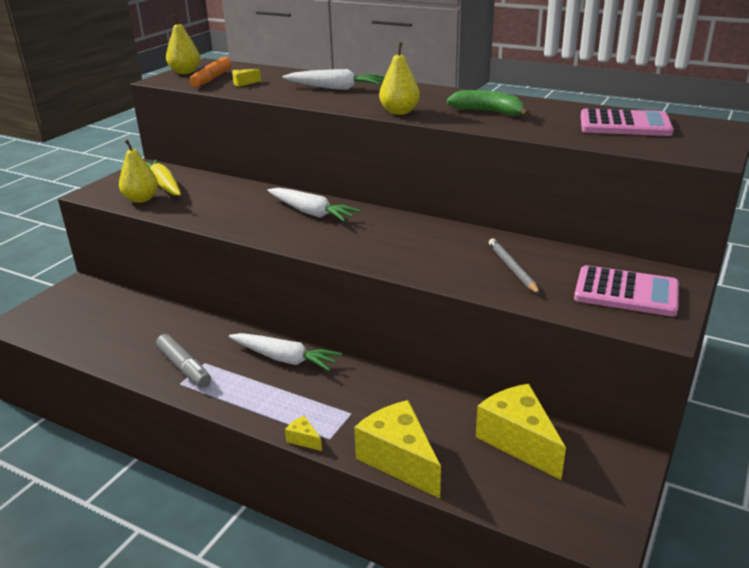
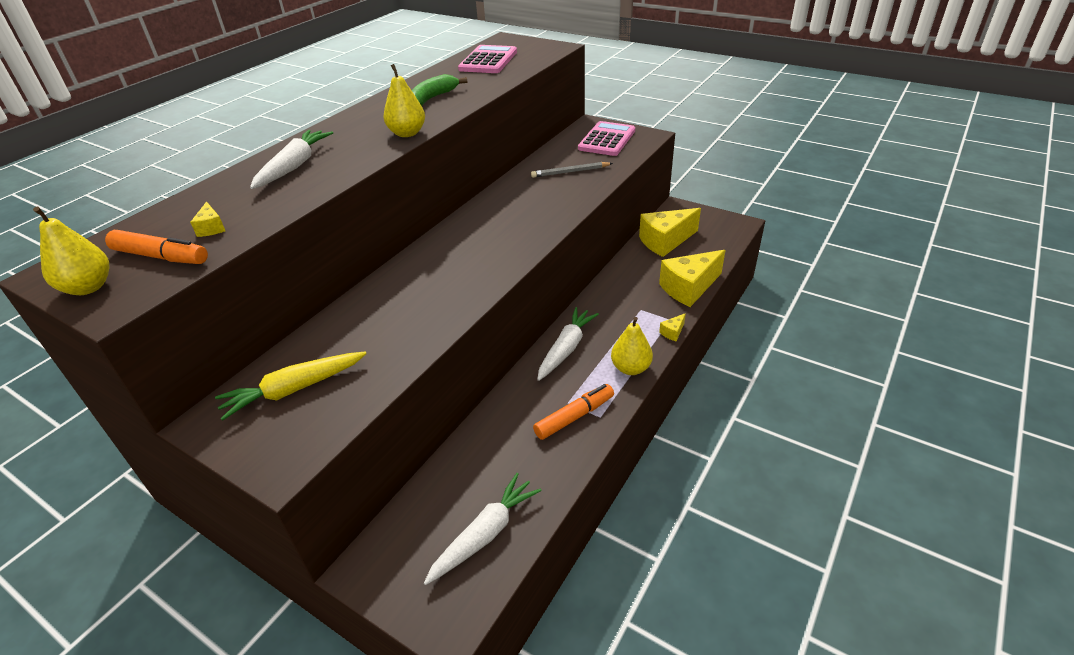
camera: 85 degrees left, 10 degrees up
(141, 199) = (336, 403): yellow pear -> yellow pear (630, 368)
(184, 367) = (574, 417): grey marker -> orange marker
(311, 212) = (437, 263): white carrot -> white carrot (485, 534)

